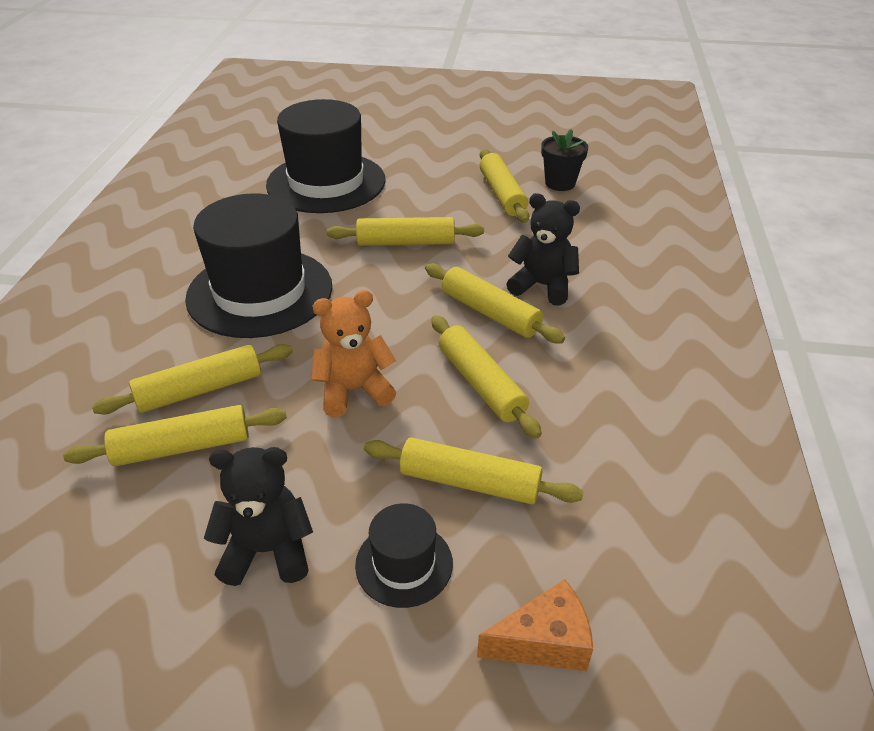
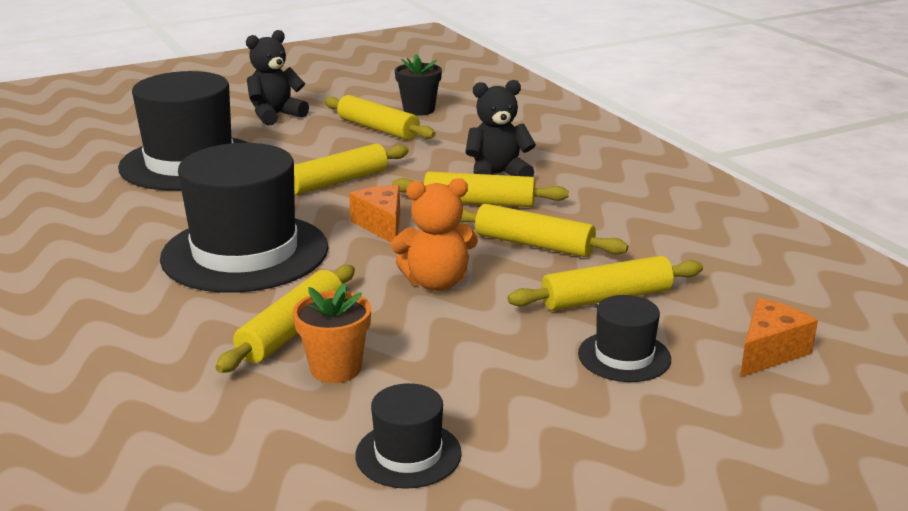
camera: 35 degrees left, 15 degrees down
(125, 570) = (408, 454): none -> black hat
(182, 447) = (335, 369): yellow rolling pin -> orange flower pot
(267, 550) = (511, 393): black teddy bear -> black teddy bear (275, 115)
(354, 390) = (436, 282): orange teddy bear -> orange teddy bear turned 135 degrees counterclockwise
(385, 305) = (381, 225): none -> orange cheese

